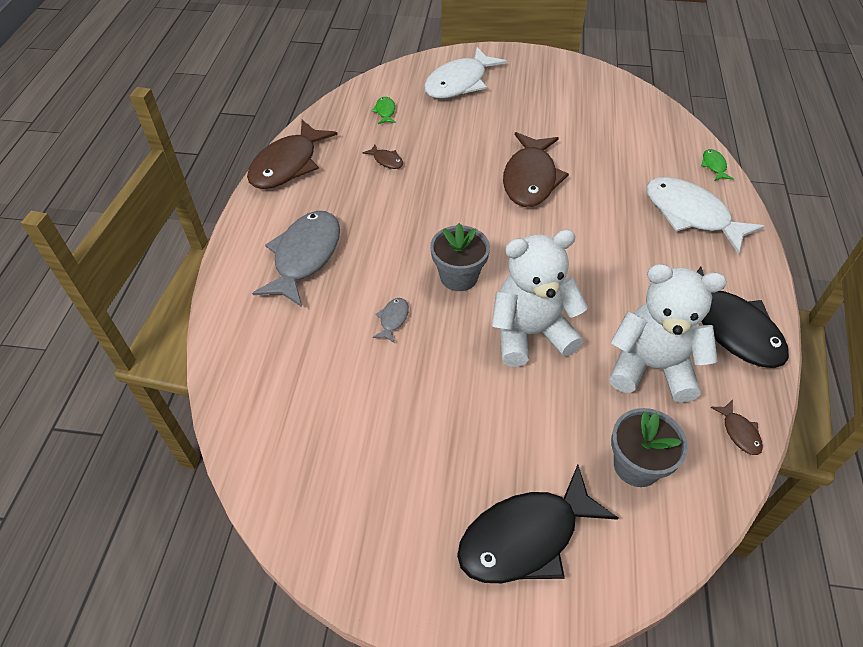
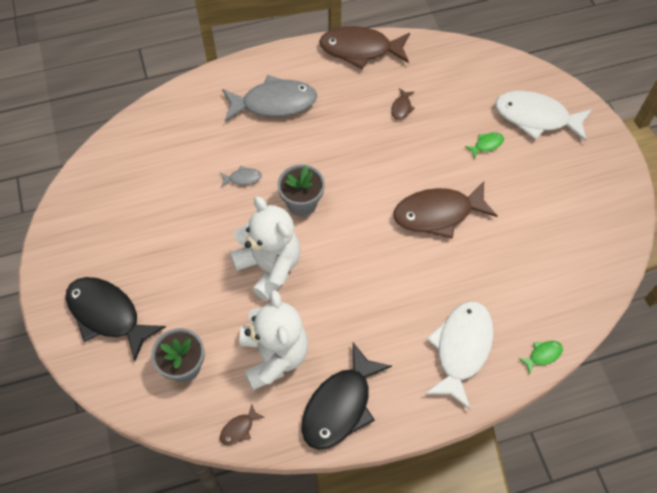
camera: 65 degrees right, 10 degrees up
(385, 111) = (461, 81): green fish -> green fish (486, 144)

